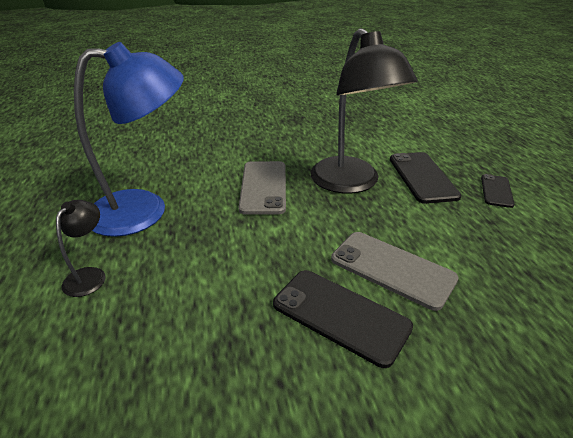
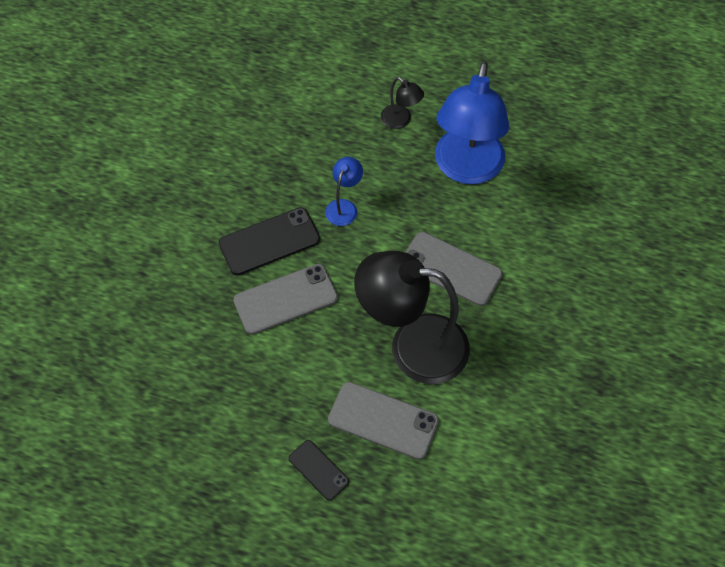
camera: 120 degrees right, 25 degrees up
(245, 273) = (344, 207): none -> blue lamp
(422, 177) = (383, 420): black phone -> grey phone

